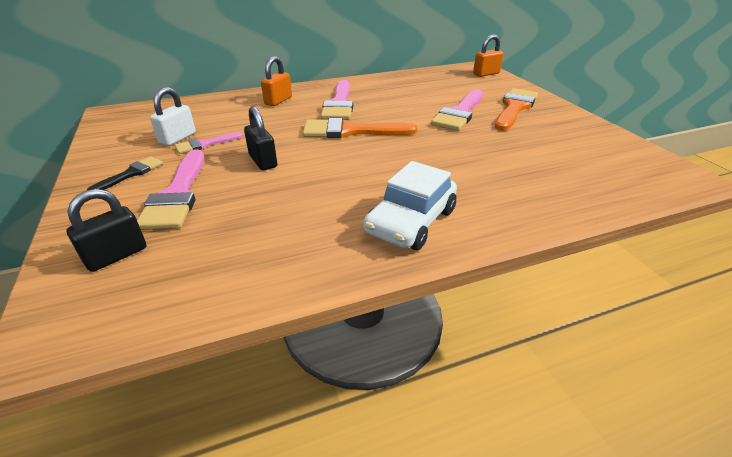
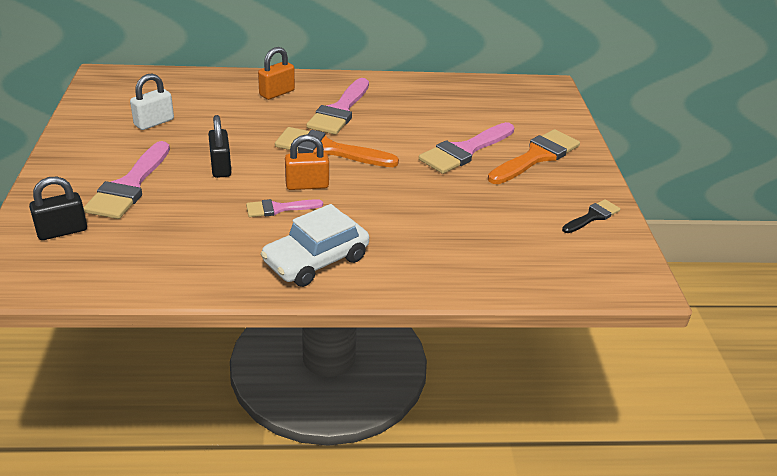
camera: 15 degrees right, 0 degrees up
(131, 174) = (98, 155): black brush -> black brush (592, 216)
(205, 144) = (176, 135): pink brush -> pink brush (278, 208)
(486, 74) = (549, 99): orange padlock -> orange padlock (307, 185)

